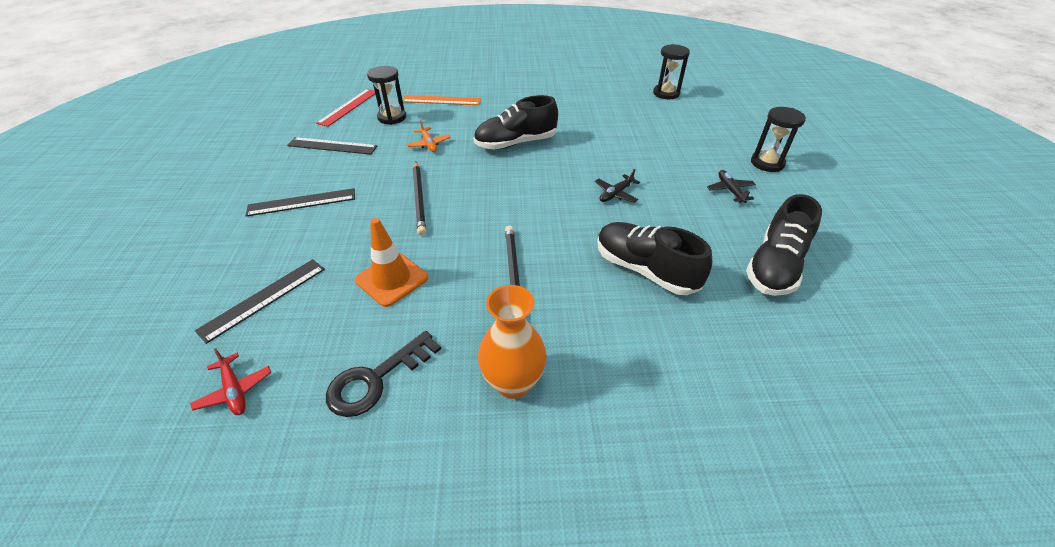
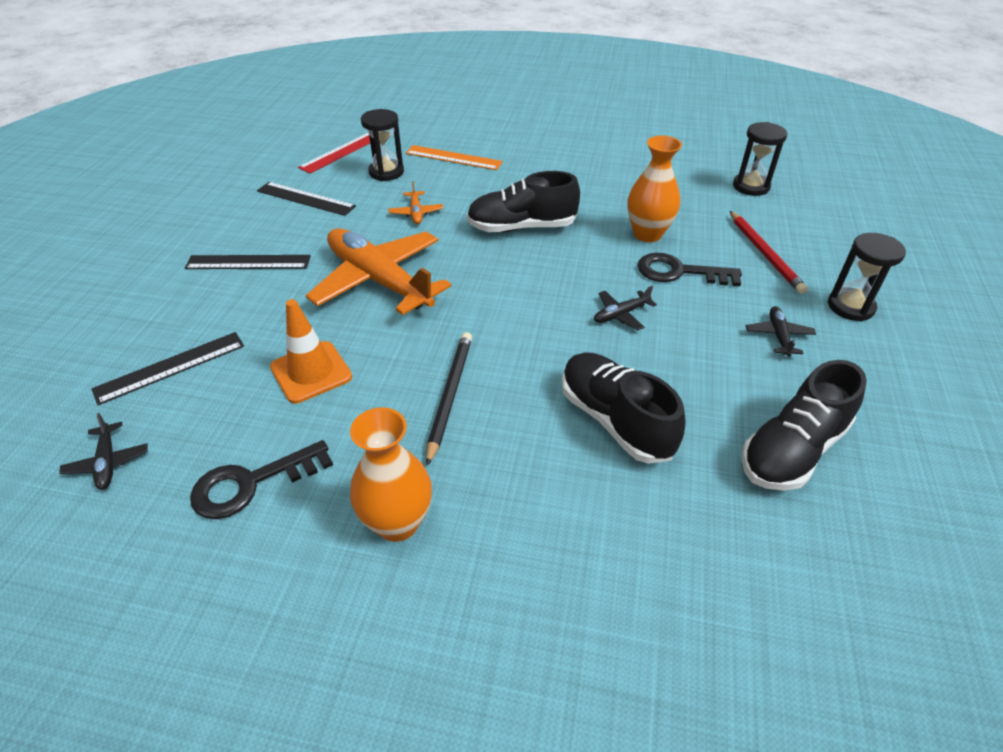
camera: 15 degrees right, 0 degrees up
(235, 390) = (108, 462): red plane -> black plane
(419, 199) = (379, 280): black pencil -> orange plane
(610, 135) = (647, 234): none -> orange vase
(644, 158) = (679, 272): none -> black key
(695, 137) = (764, 254): none -> red pencil

